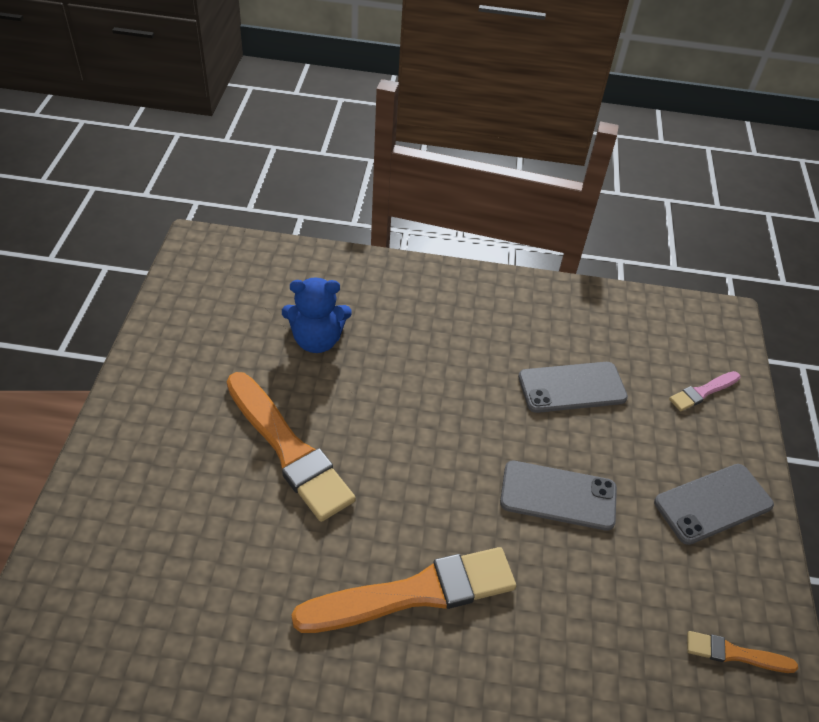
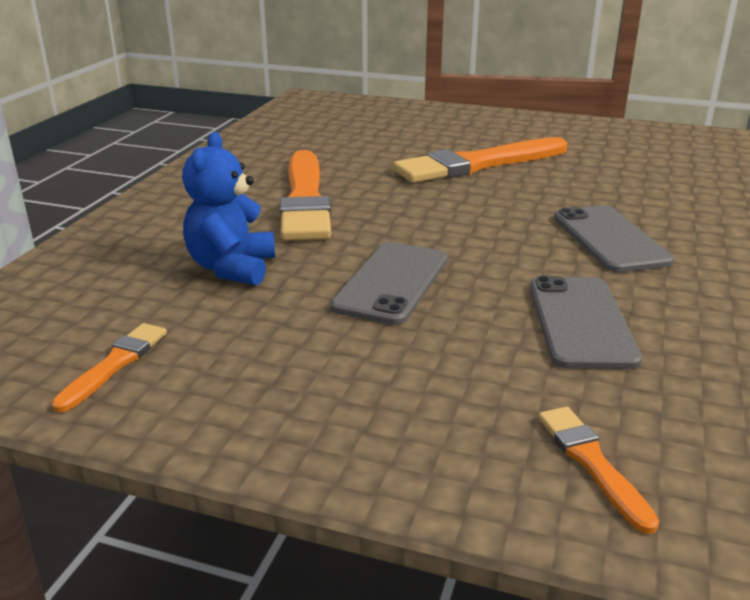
camera: 105 degrees right, 20 degrees down
(317, 340) = (627, 180): blue teddy bear -> blue teddy bear (232, 268)
(703, 392) = (592, 463): pink brush -> orange brush
(713, 504) = (341, 407): grey phone -> grey phone (609, 239)

